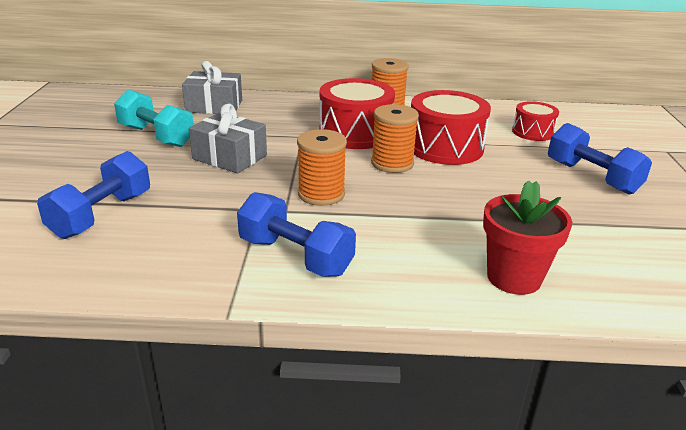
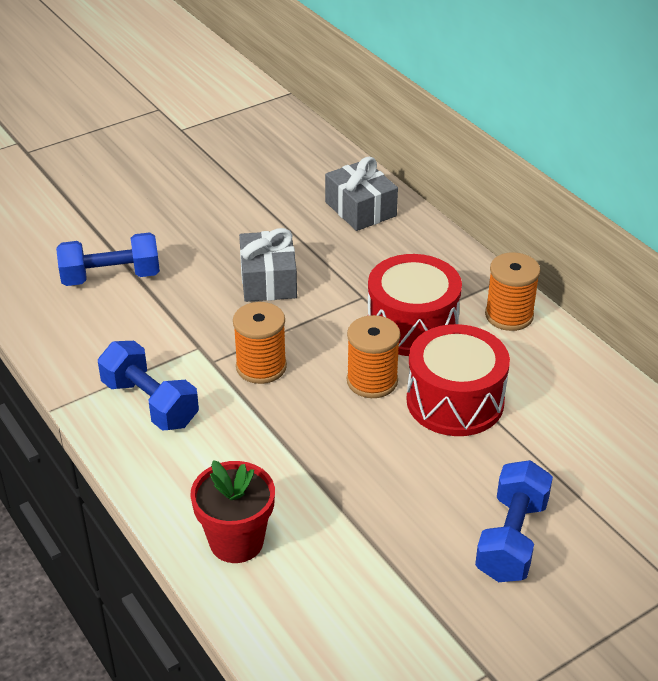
camera: 55 degrees right, 10 degrees up
(156, 136) = (259, 218): turquoise dumbbell -> none
(295, 256) = (150, 403): blue dumbbell -> blue dumbbell turned 45 degrees counterclockwise
(532, 132) = (587, 453): red drum -> none

